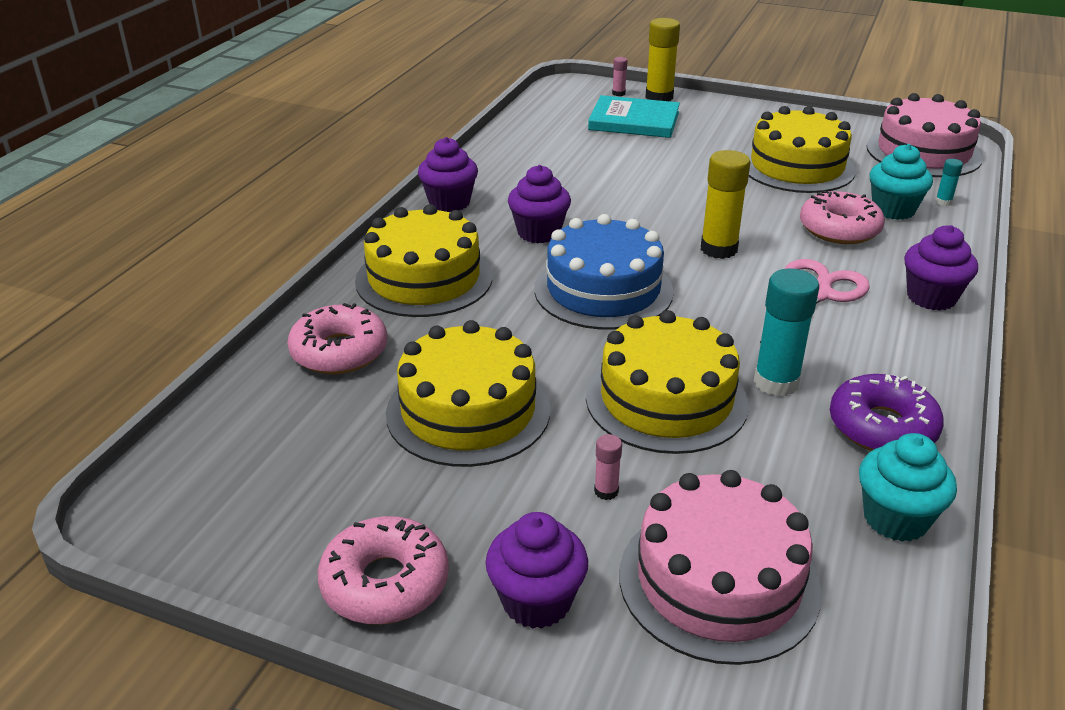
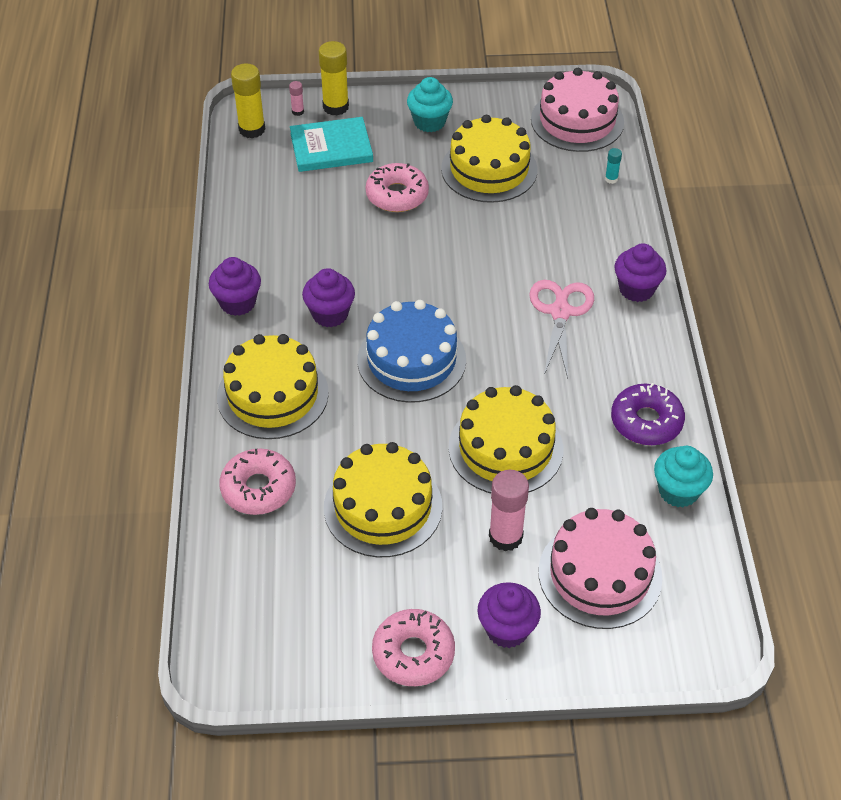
camera: 25 degrees left, 15 degrees up
(606, 491) = (505, 536): pink glue stick -> pink glue stick, size x2.10
(718, 249) = (473, 287): yellow glue stick -> yellow glue stick (252, 129)
(776, 382) = (568, 407): turquoise glue stick -> none
(839, 229) = (549, 235): pink donut -> pink donut (397, 195)
(893, 210) = (579, 200): turquoise cupcake -> turquoise cupcake (429, 122)

